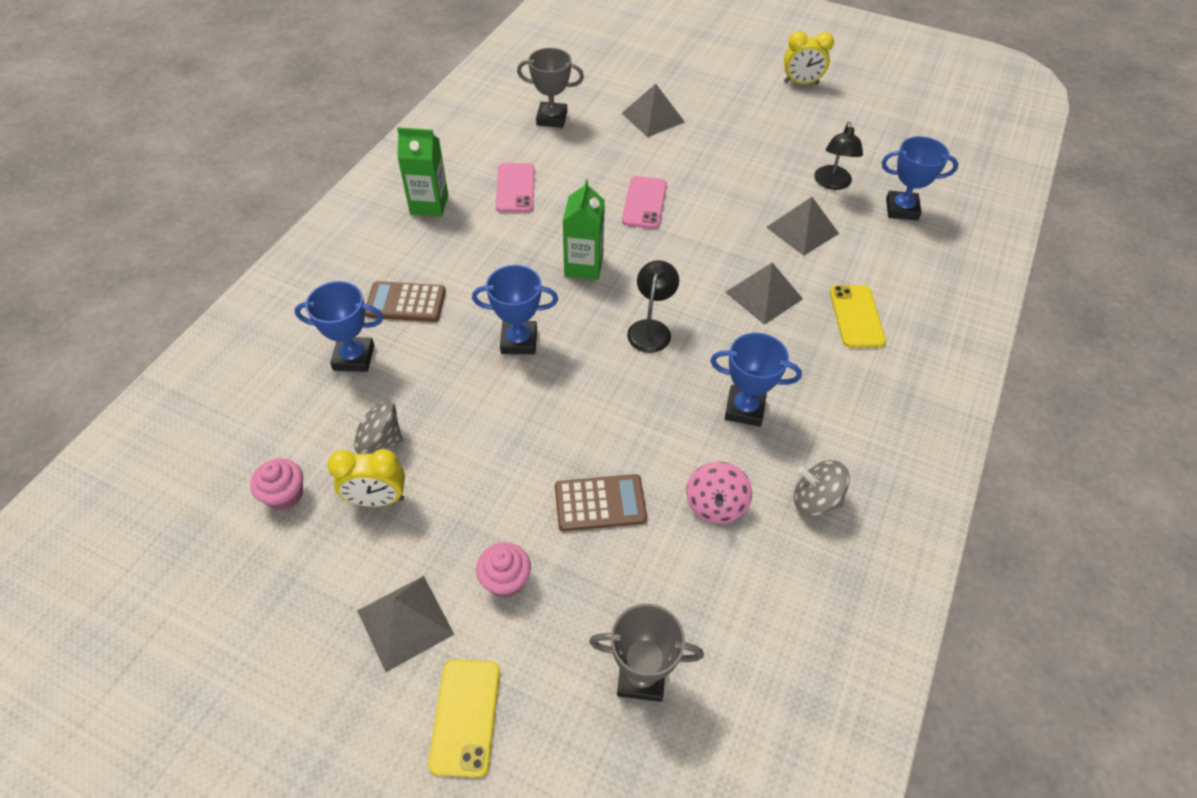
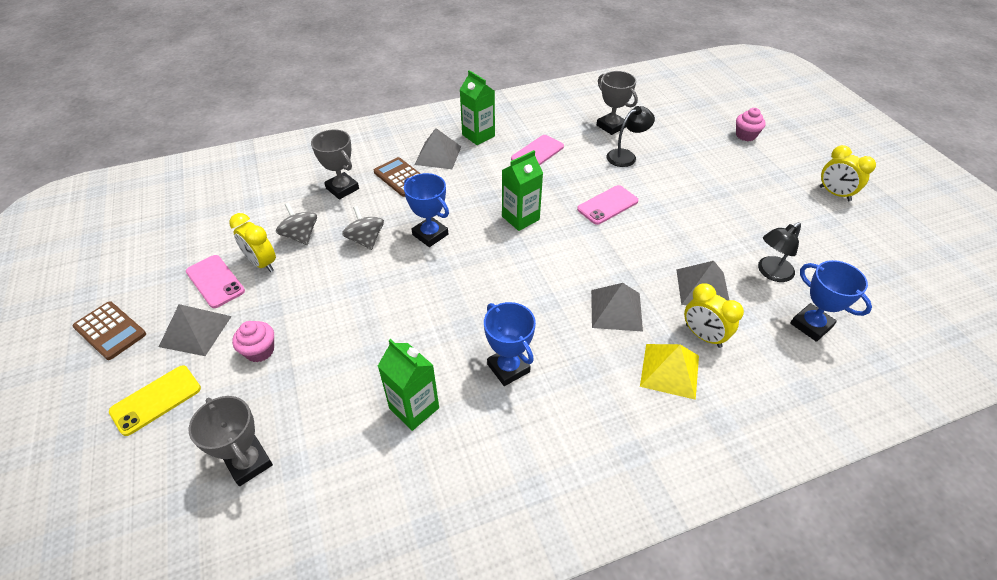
camera: 45 degrees right, 5 degrees down
(285, 495) = (232, 231): pink cupcake -> pink cupcake (745, 135)
(349, 559) = (215, 281): none -> pink phone
(354, 358) = (342, 188): blue trophy -> grey trophy
(600, 503) = (355, 352): brown calculator -> brown calculator (110, 331)
(651, 329) = (513, 279): black lamp -> black lamp (626, 156)
(653, 117) = (682, 158): grey pyramid -> grey pyramid (438, 155)
(715, 505) = (414, 408): pink spinning top -> green carton
(815, 500) = (478, 460): grey spinning top -> grey spinning top (366, 240)
(846, 270) = (703, 336): none -> yellow clock
(856, 316) = (669, 370): yellow phone -> yellow pyramid

